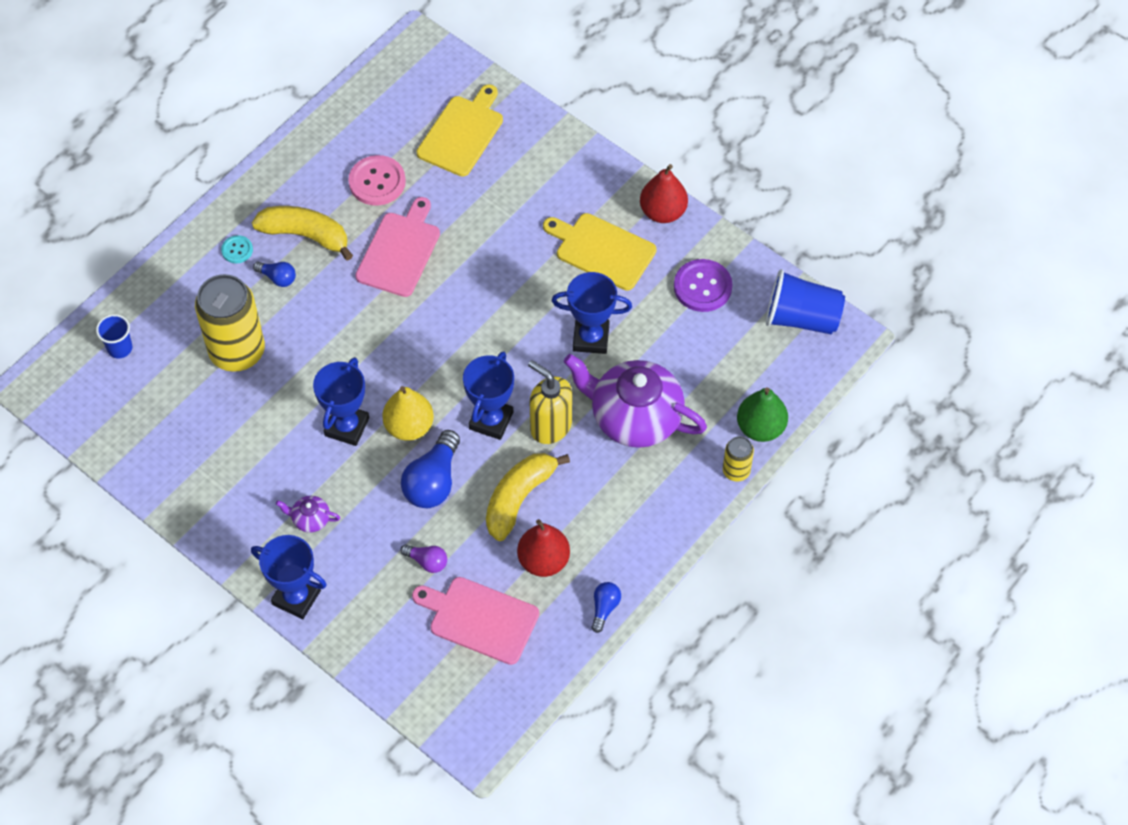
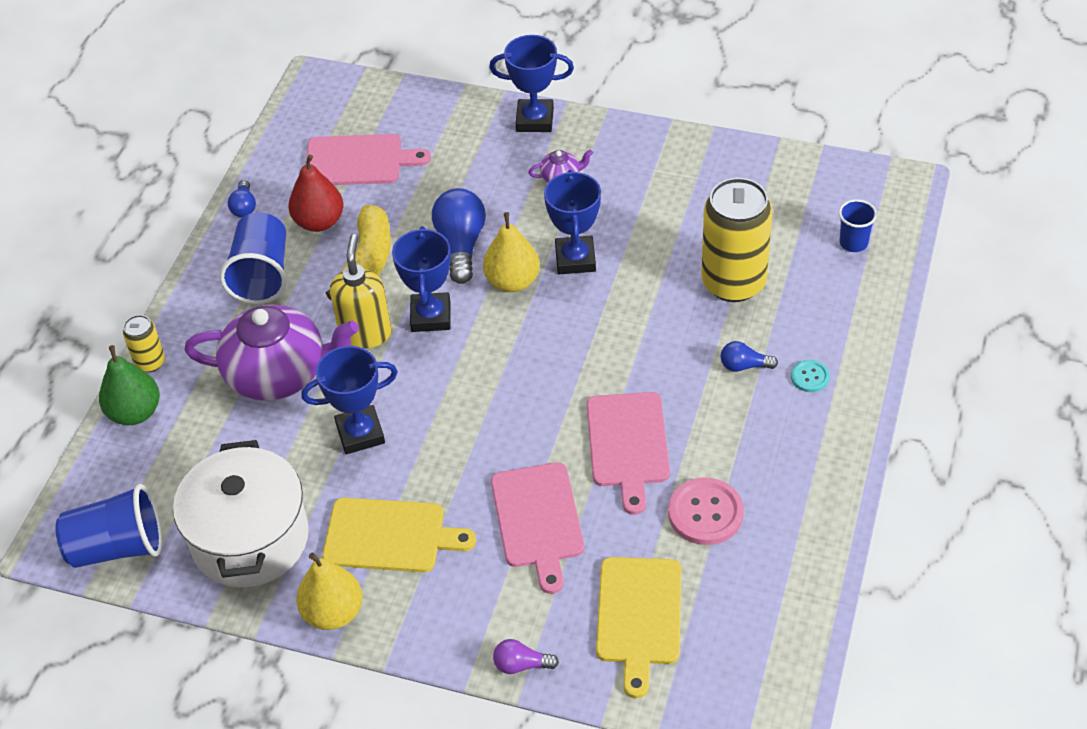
camera: 160 degrees right, 10 degrees down
(306, 235) = (746, 421): yellow banana -> none
(427, 561) = (431, 184): purple light bulb -> purple light bulb (521, 665)
(493, 221) = (538, 520): none -> pink cutting board
(550, 426) = (365, 333): yellow soap dispenser -> yellow soap dispenser turned 105 degrees counterclockwise
(614, 522) = (262, 275): none -> blue cup
(663, 212) = (333, 613): red pear -> yellow pear
(702, 287) = (250, 539): purple button -> white pot

